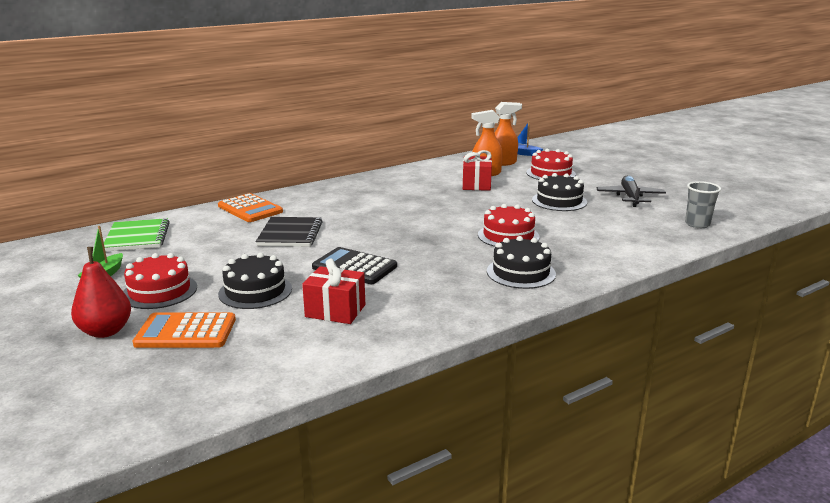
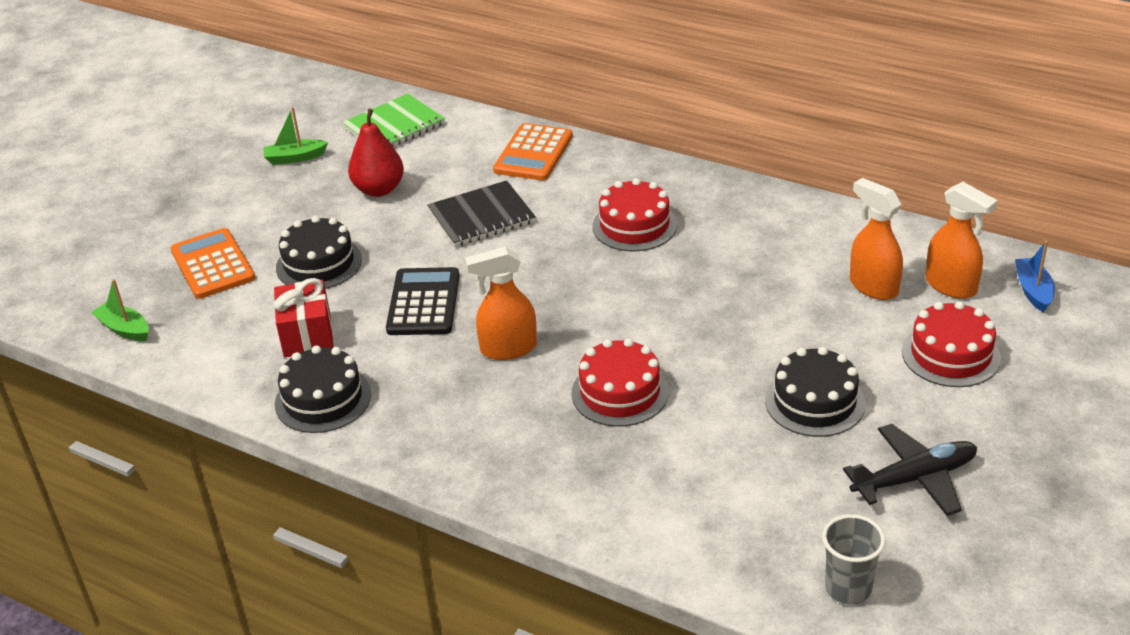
camera: 65 degrees right, 15 degrees up
(106, 331) = (190, 221): red pear -> red pear (379, 189)
(159, 291) = (282, 207): red cake -> red cake (634, 225)
(211, 389) = (124, 329): none -> green boat
(434, 253) = (508, 348): none -> orange spray bottle
(476, 185) = (808, 295): red gift -> none
(521, 272) = (501, 441): black cake -> black cake (323, 399)

